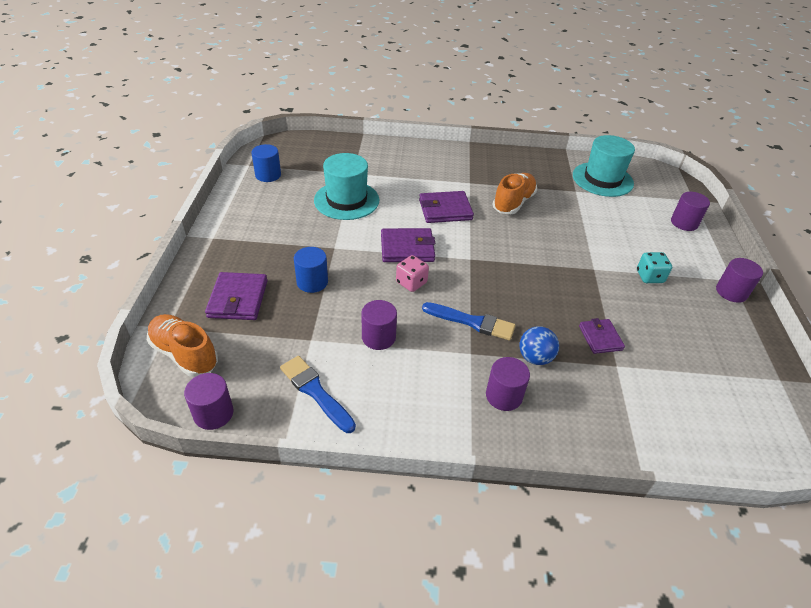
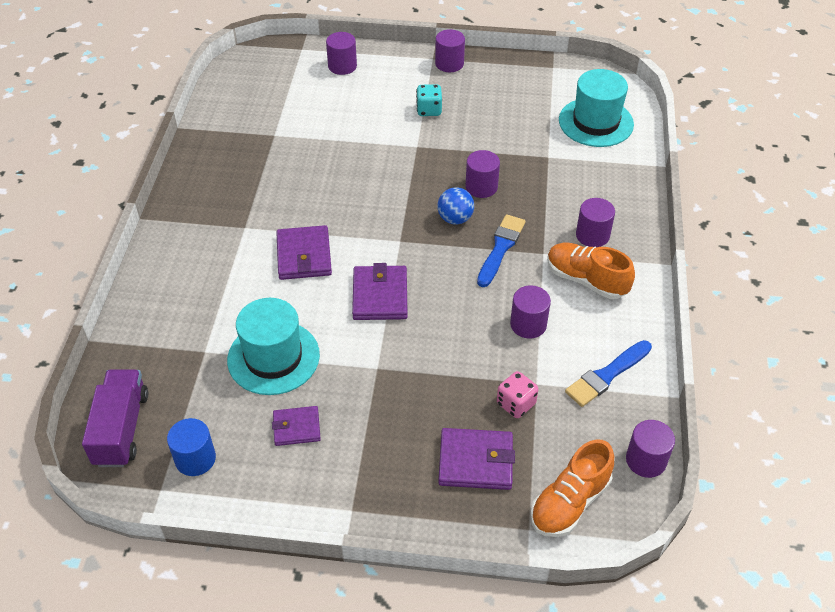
camera: 85 degrees left, 5 degrees up
(295, 149) = (121, 429): none -> purple truck
(312, 282) = (443, 387): blue cylinder -> none
(411, 283) = (442, 294): pink dice -> pink dice (516, 404)
(513, 203) = (294, 192): orange shoe -> orange shoe (586, 280)
(535, 358) = (544, 208): blue ball -> blue ball (455, 219)
(552, 311) = (481, 187): none -> purple cylinder
(600, 338) = (515, 160): purple wallet -> purple wallet (296, 428)
(602, 179) = (253, 108): turquoise hat -> turquoise hat (596, 122)

